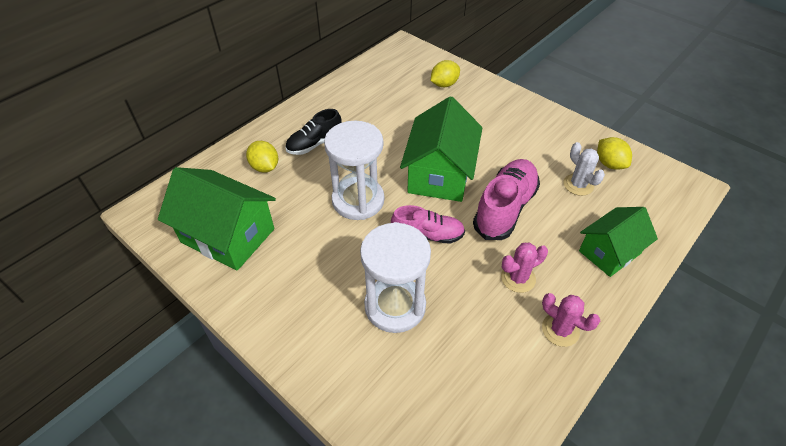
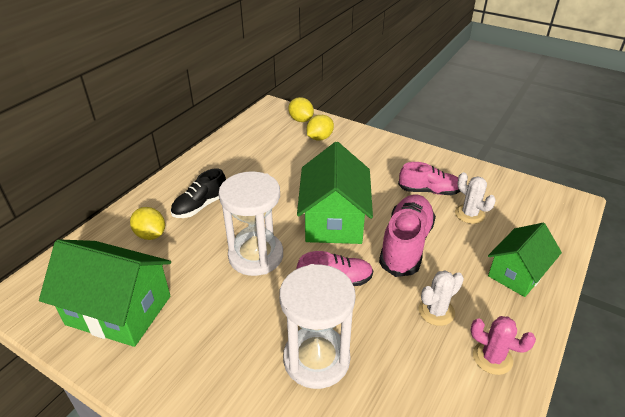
camera: 10 degrees left, 10 degrees down
(518, 278) = (436, 311): pink cactus -> white cactus
(543, 155) = (429, 191): none -> pink shoe
(609, 164) = (493, 192): yellow lemon -> yellow lemon (301, 120)

